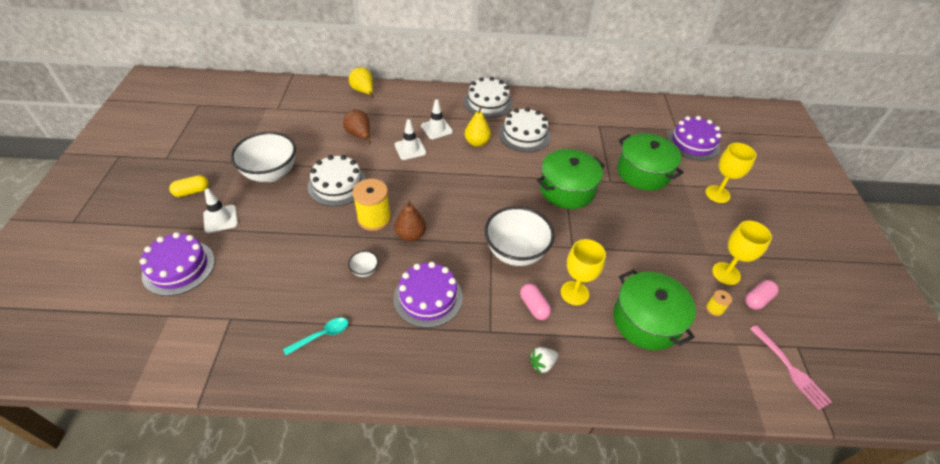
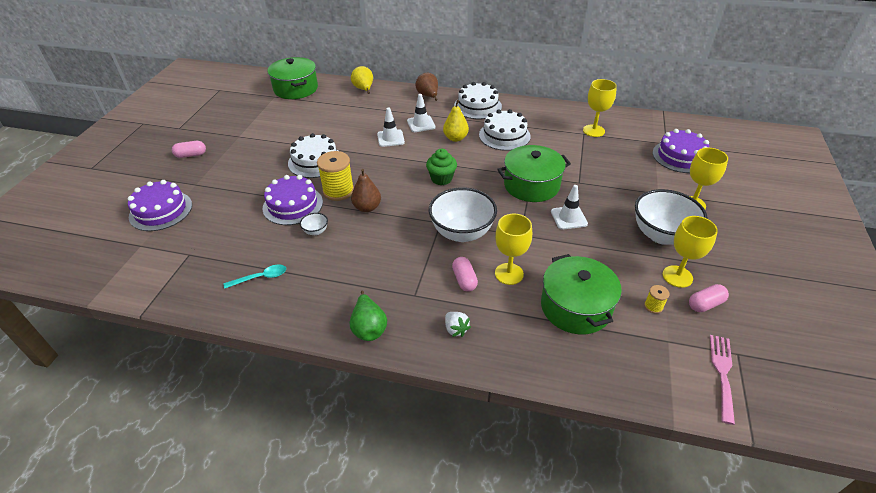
camera: 15 degrees right, 5 degrees down
(192, 192) = (191, 155): yellow capsule -> pink capsule
(220, 219) = (207, 178): white traffic cone -> white traffic cone (568, 218)
(271, 173) = (261, 147): white bowl -> white bowl (661, 235)
(359, 135) = (348, 124): brown pear -> brown pear (428, 96)
(428, 297) = (365, 260): purple cake -> purple cake (293, 205)
(455, 377) = (369, 328): none -> green pear
(477, 192) = (441, 179): none -> green cupcake
(542, 364) = (456, 329): white strawberry -> white strawberry turned 105 degrees counterclockwise
(607, 121) = (593, 131): none -> yellow goblet
(643, 172) = (616, 178): green pot -> green pot (296, 89)
(791, 369) = (722, 373): pink fork -> pink fork turned 150 degrees counterclockwise

